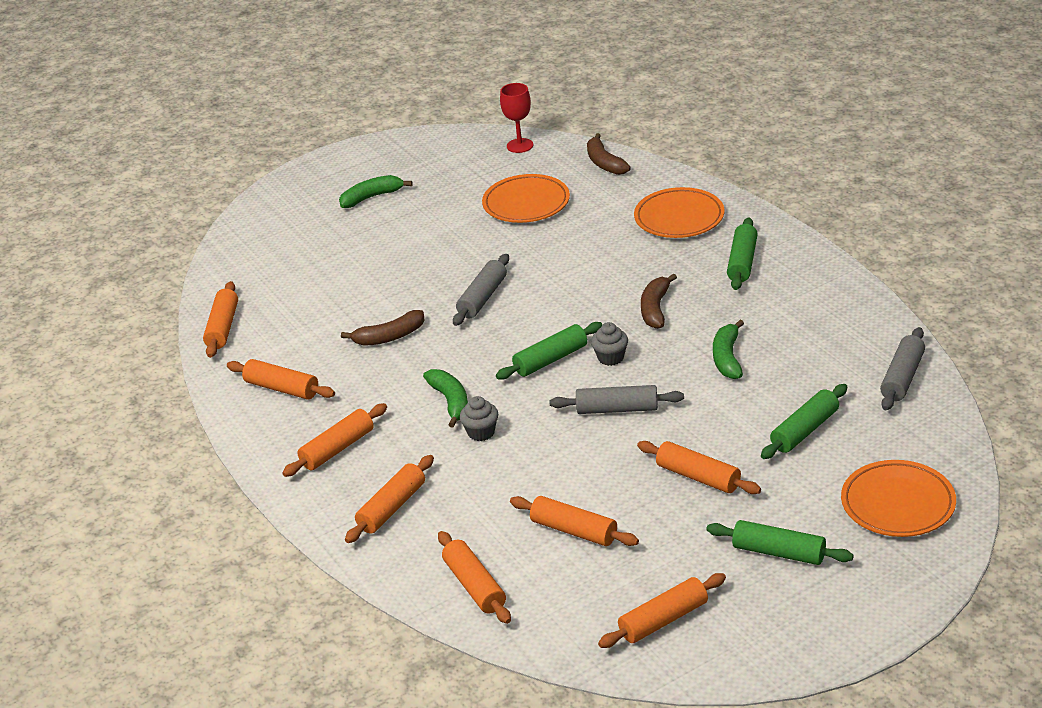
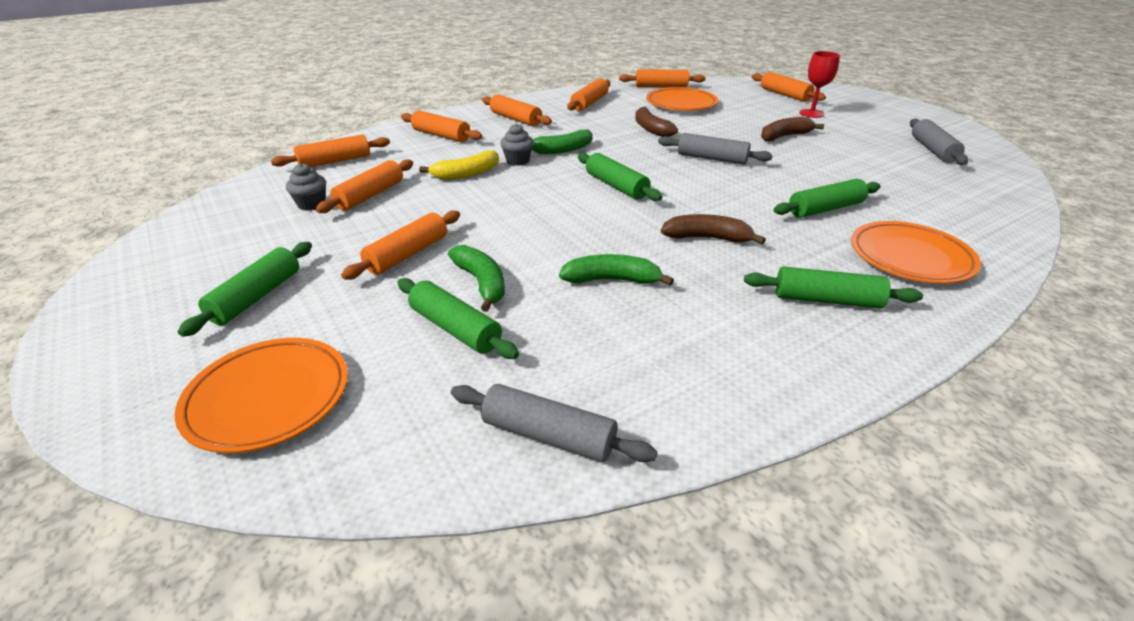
camera: 85 degrees right, 0 degrees up
(371, 197) = (854, 118): green banana -> green banana (481, 283)
(517, 467) = (466, 174): none -> yellow banana
(520, 145) = (998, 171): red goblet -> red goblet (811, 113)
(526, 203) = (884, 174): orange plate -> orange plate (681, 104)
(598, 244) = (825, 209): none -> green rolling pin
(604, 163) = (1003, 214): brown banana -> brown banana (784, 136)
(610, 358) = (617, 213): grey cupcake -> grey cupcake (311, 204)
(617, 409) = (532, 215): grey rolling pin -> grey rolling pin (933, 150)
(663, 620) = (223, 231): orange rolling pin -> orange rolling pin (785, 95)

